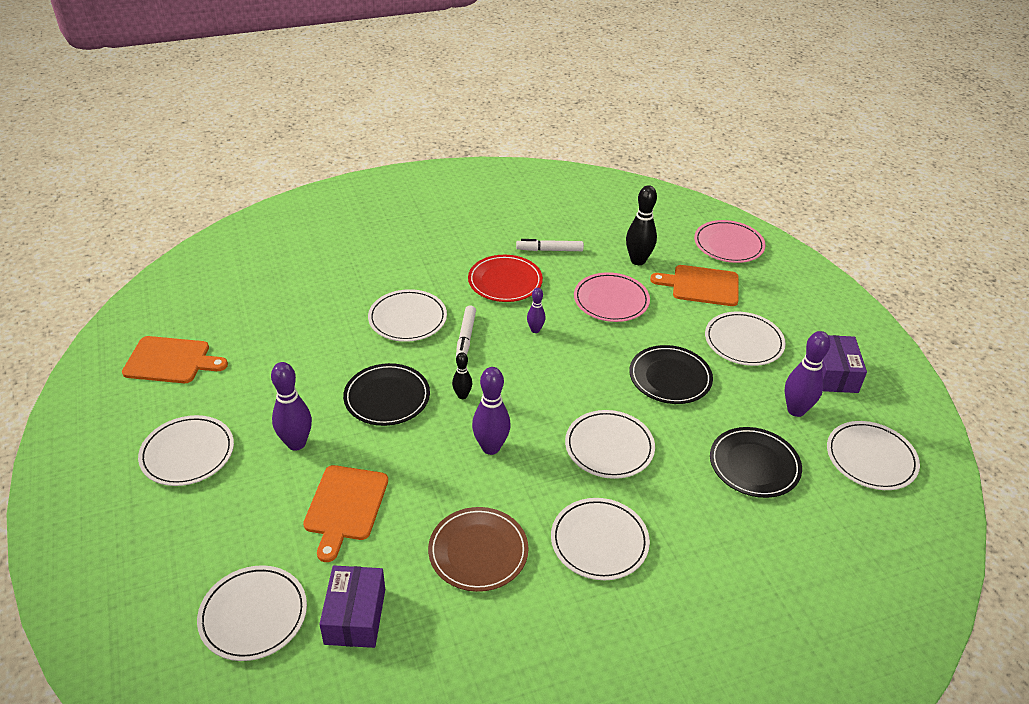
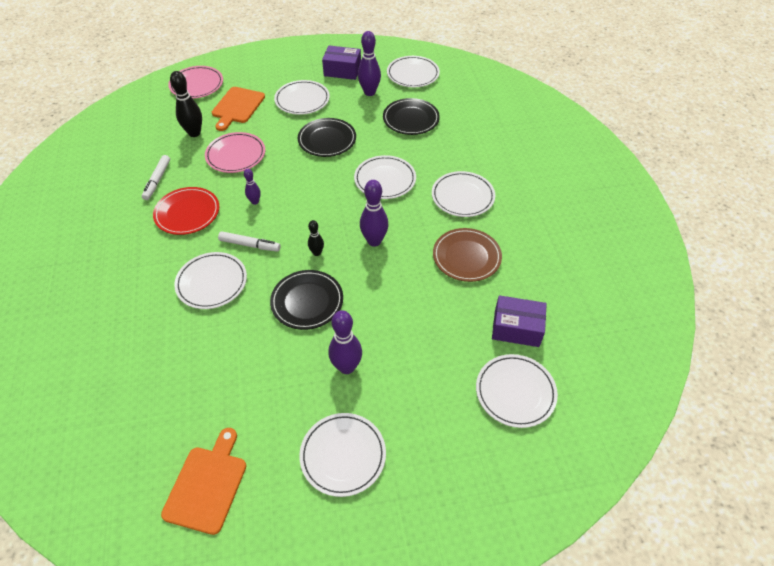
camera: 80 degrees left, 10 degrees up
(345, 506) = (419, 333): orange cutting board -> none

